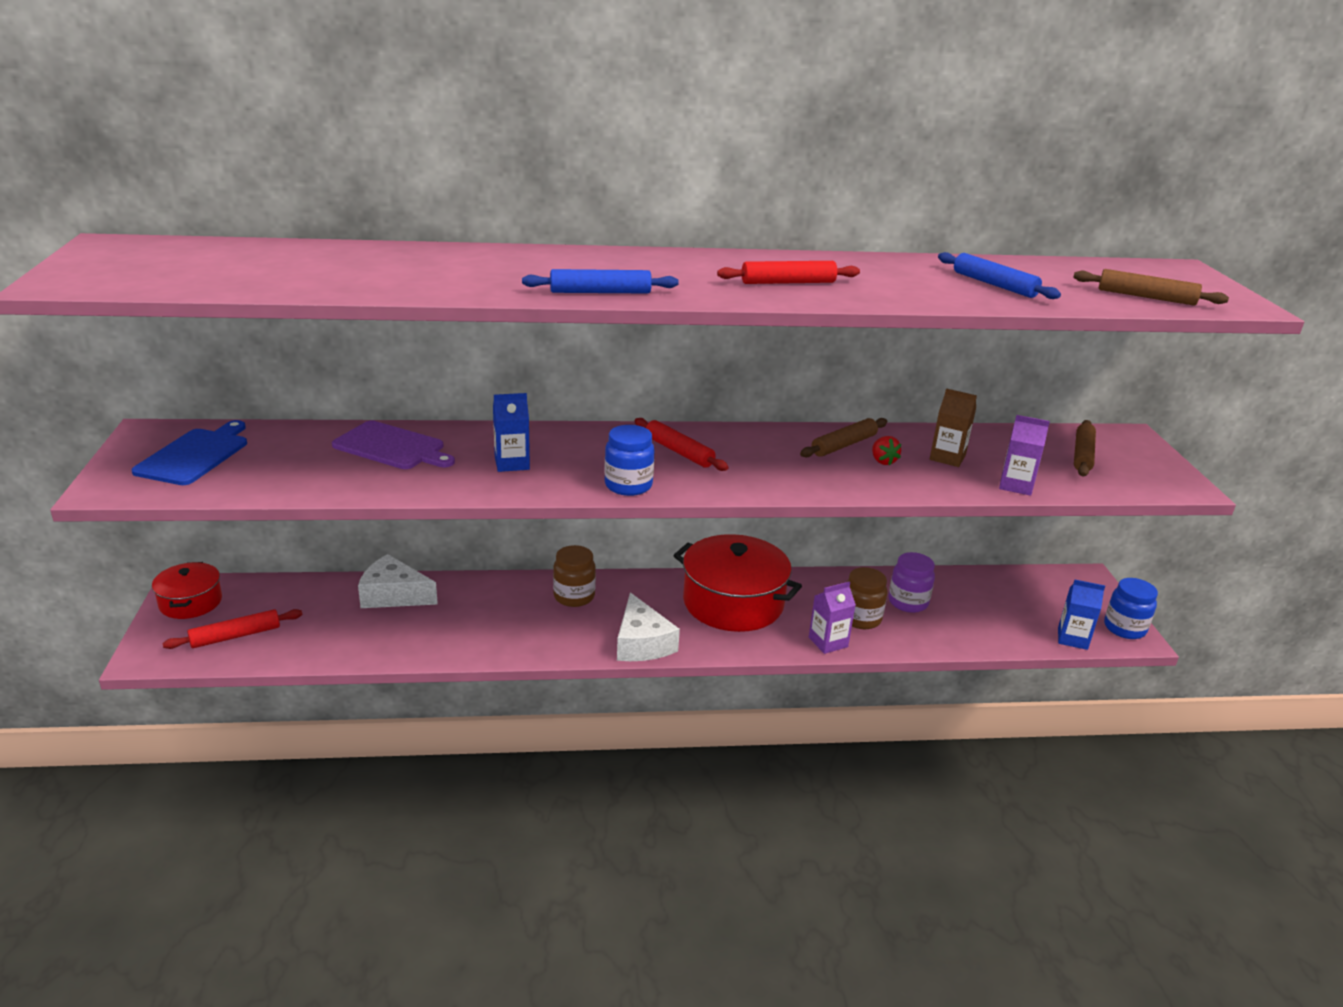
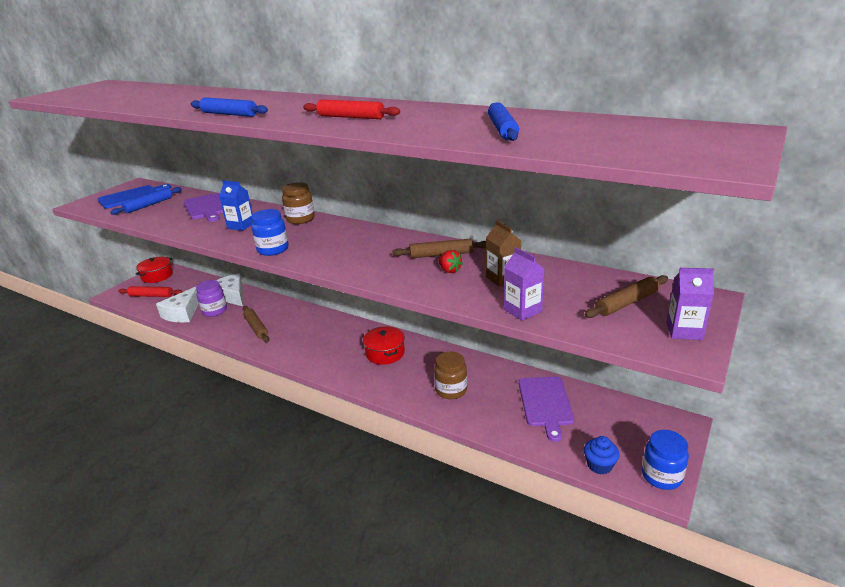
camera: 40 degrees right, 0 degrees up
(268, 463) = (149, 205): none -> blue rolling pin
(574, 596) = (307, 322): brown jar -> brown jar (300, 219)
(642, 643) = (305, 358): white cheese -> white cheese (182, 313)
(679, 451) = (333, 237): red rolling pin -> none
(733, 603) = (385, 353): red pot -> red pot, size x0.56
(828, 642) = (409, 397): purple carton -> purple carton (684, 331)
(883, 461) = (449, 270): red strawberry -> red strawberry turned 60 degrees counterclockwise
(908, 602) = (499, 391): purple jar -> purple jar (214, 311)
(963, 599) = (545, 403): none -> purple cutting board
(1072, 638) = (599, 465): blue carton -> blue cupcake
(1146, 297) = (626, 149): brown rolling pin -> brown rolling pin (256, 327)

